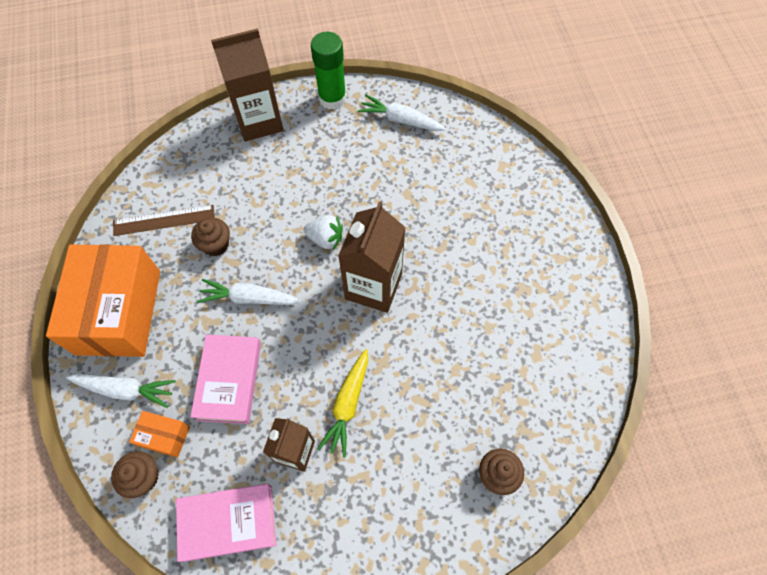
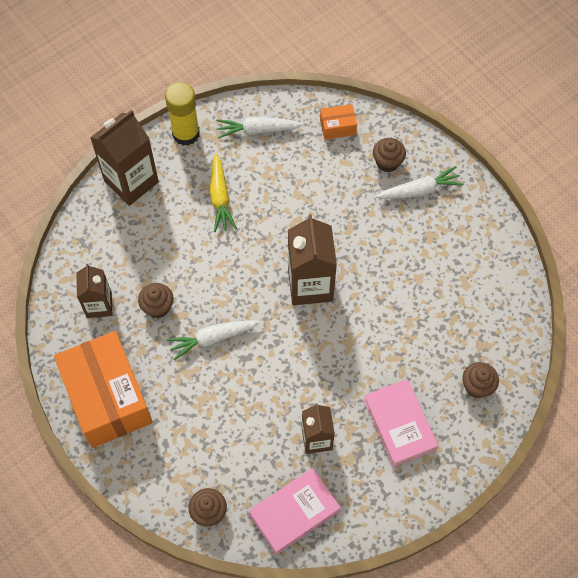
camera: 25 degrees left, 0 degrees up
(125, 390) = (153, 455): white carrot -> white carrot (419, 190)
(164, 220) = (99, 305): brown ruler -> brown carton
(164, 436) = (207, 475): orange box -> orange box (337, 127)
(229, 381) = (234, 410): pink book -> pink book (399, 424)
(325, 239) = (249, 262): white strawberry -> none
(332, 98) = (186, 134): green glue stick -> yellow glue stick
(347, 404) = (339, 386): yellow carrot -> yellow carrot (220, 197)
(513, 198) = (387, 162): none -> brown cupcake

